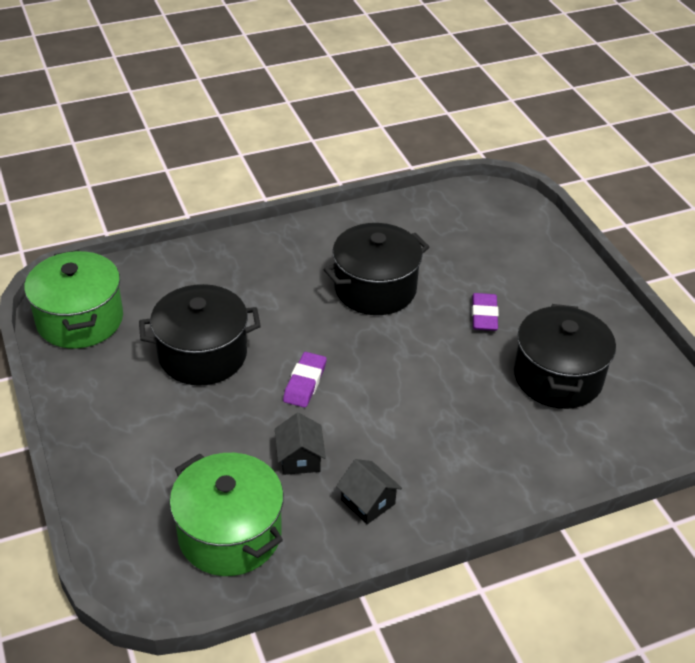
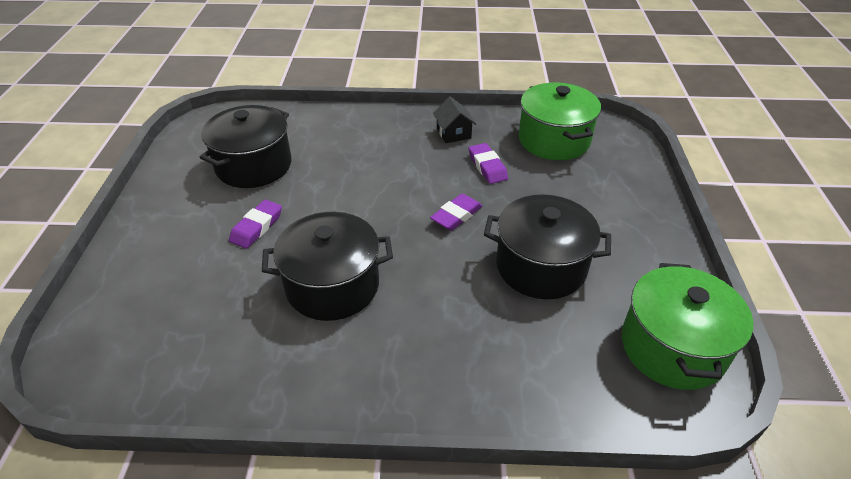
camera: 155 degrees left, 0 degrees up
(300, 458) = (487, 167): black house -> purple eraser

